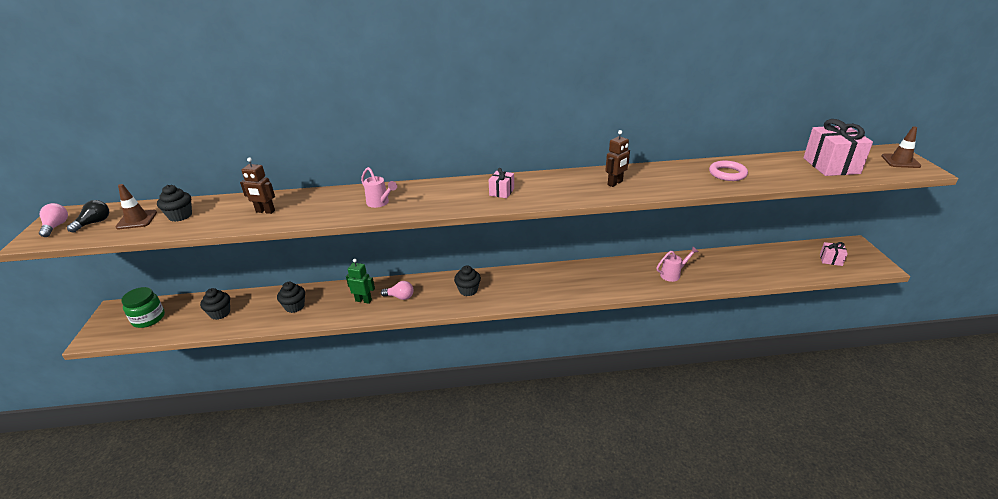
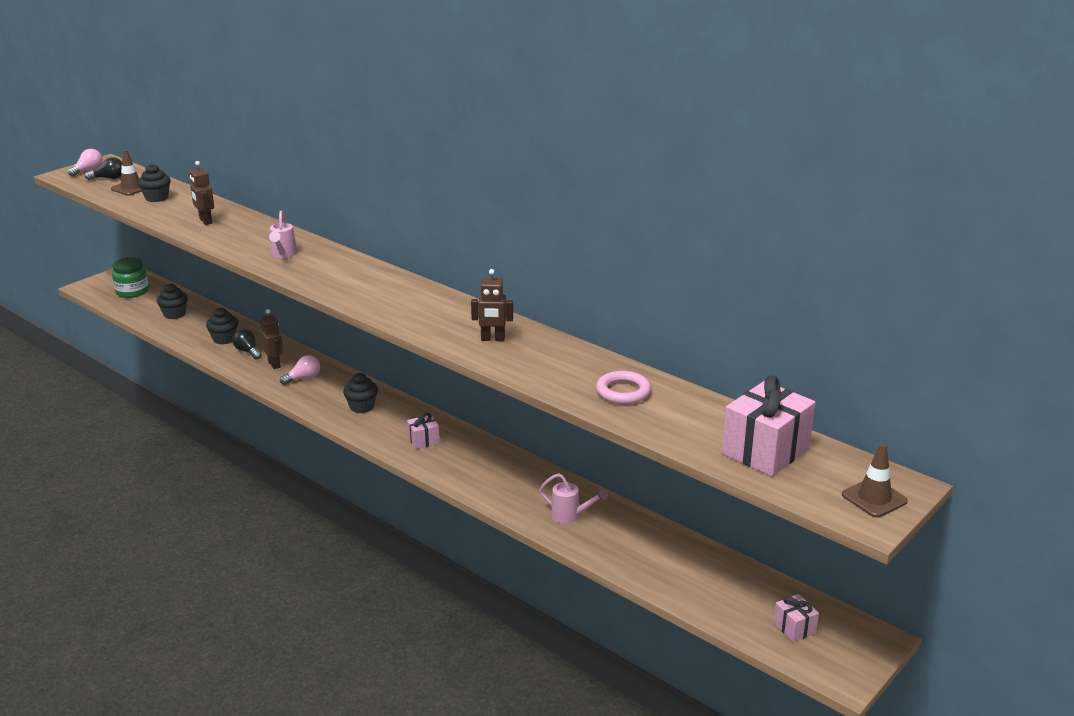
camera: 45 degrees right, 5 degrees down
(328, 304) = (248, 351): none -> black light bulb
(363, 300) = (274, 364): green robot -> brown robot
(400, 297) = (303, 378): pink light bulb -> pink light bulb turned 90 degrees counterclockwise
(501, 192) = (384, 294): pink gift -> pink gift (423, 440)

